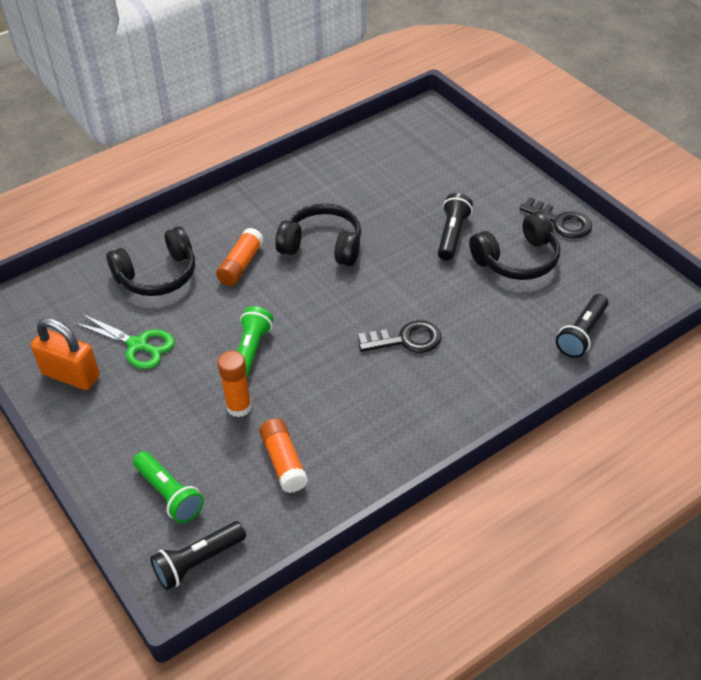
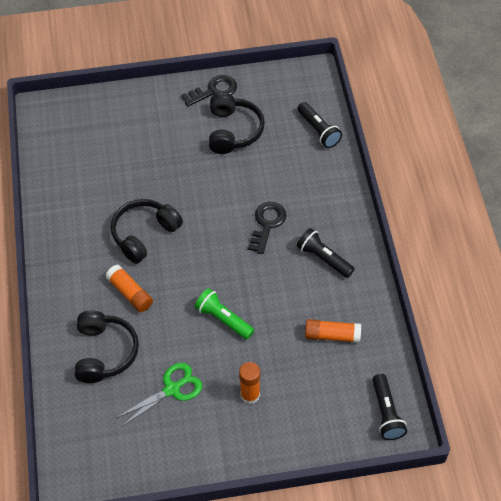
camera: 65 degrees left, 10 degrees up
(71, 375) = (176, 444): orange padlock -> none
(169, 495) = (323, 412): green flashlight -> none
(239, 407) = (270, 344): orange glue stick -> orange glue stick (250, 395)
(452, 235) = (186, 154): black flashlight -> black flashlight (324, 258)

